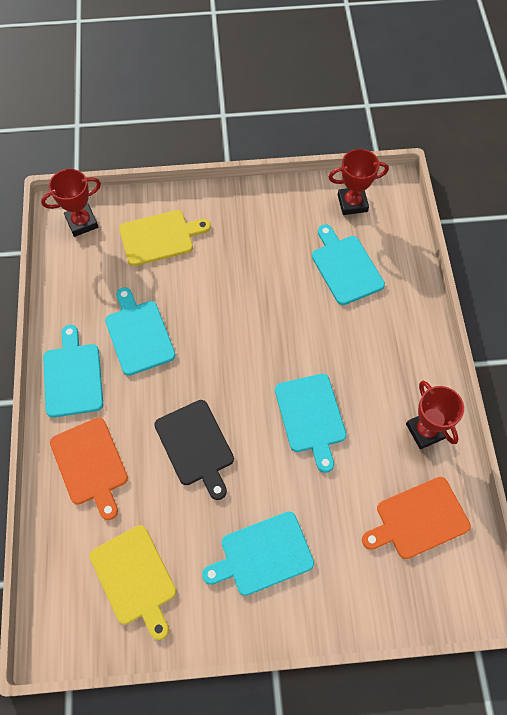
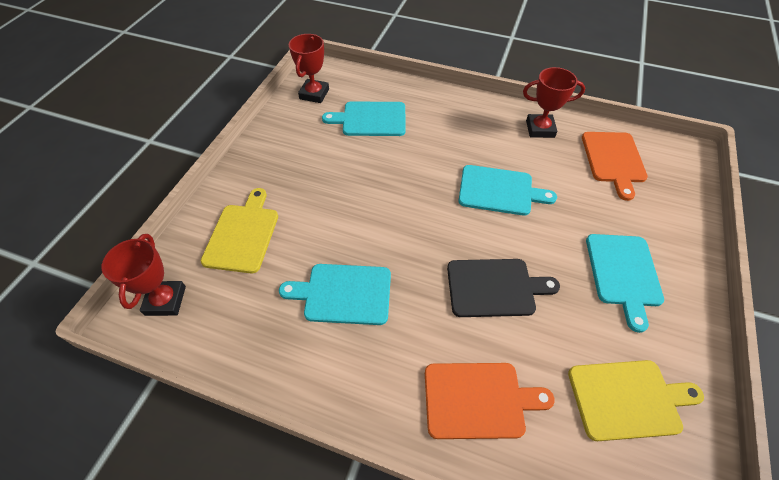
camera: 65 degrees left, 10 degrees down
(73, 376) = (358, 380): turquoise cutting board -> none

